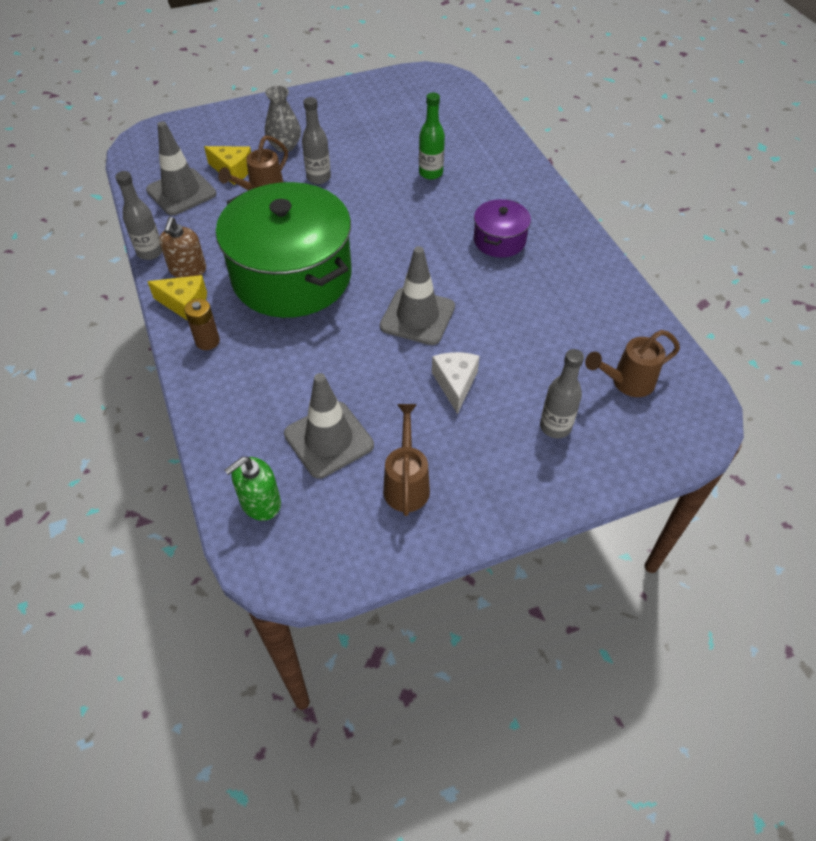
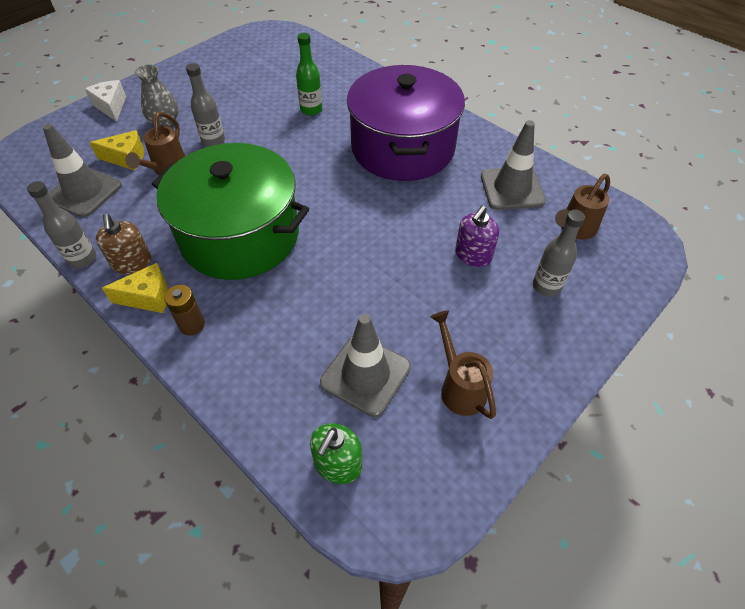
camera: 25 degrees left, 0 degrees up
(417, 316) = (375, 233): grey traffic cone -> grey traffic cone (512, 189)
(455, 384) = (444, 280): white cheese -> white cheese (111, 106)
(499, 240) = (402, 148): purple pot -> purple pot, size x2.19
(500, 370) = (473, 255): none -> purple soap dispenser

